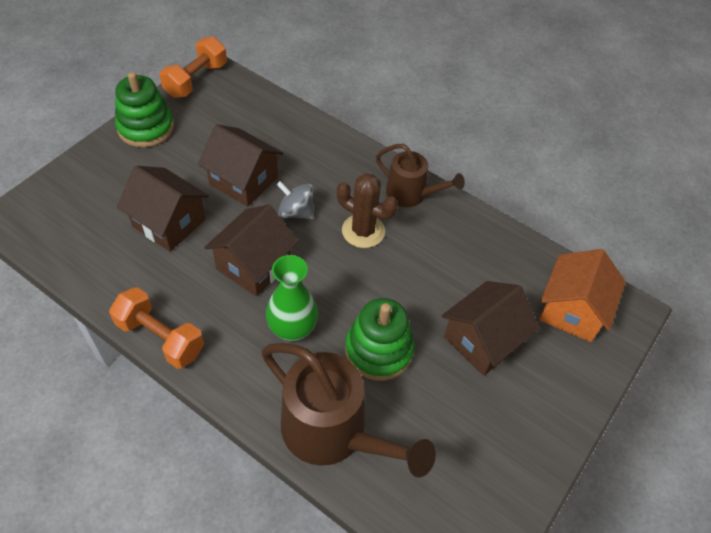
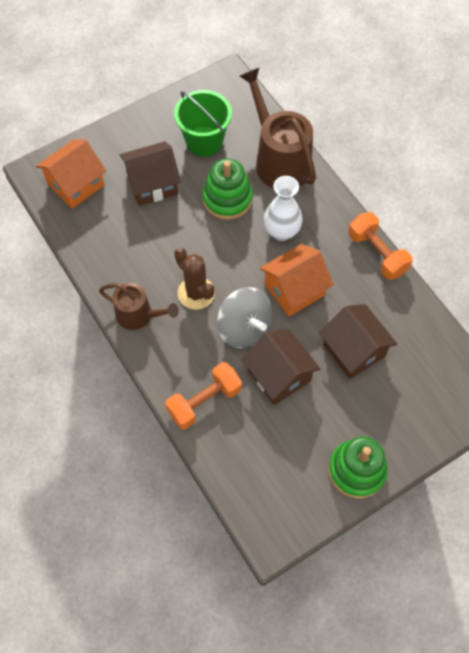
camera: 155 degrees left, 10 degrees up
(196, 80) = (291, 527): orange dumbbell -> orange dumbbell (204, 401)
(254, 265) = (294, 290): brown house -> orange house
(292, 329) = (281, 231): green vase -> white vase
(296, 212) = (244, 328): grey spinning top -> grey spinning top, size x1.57
(411, 194) = (139, 315): brown watering can -> brown watering can turned 150 degrees clockwise
(450, 427) = (204, 141): none -> green bucket

